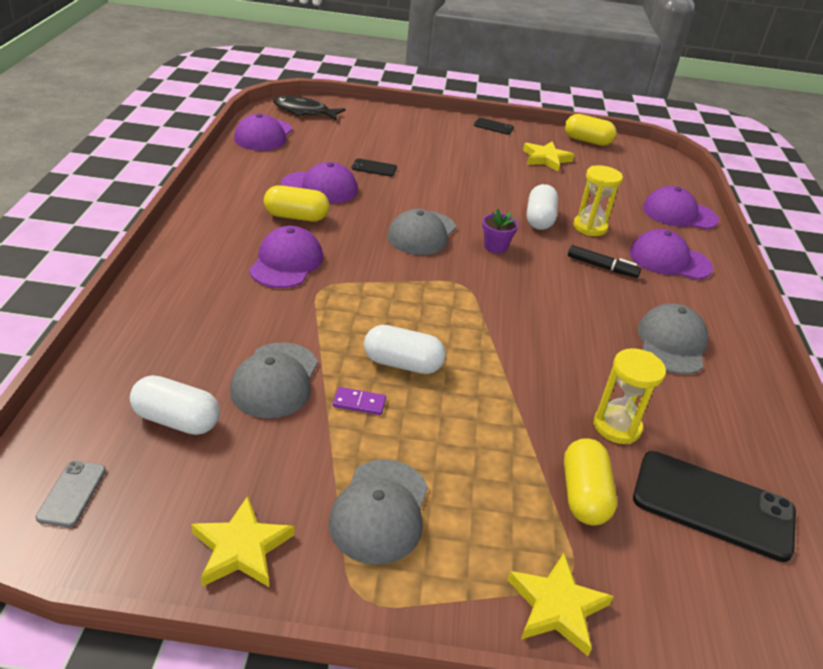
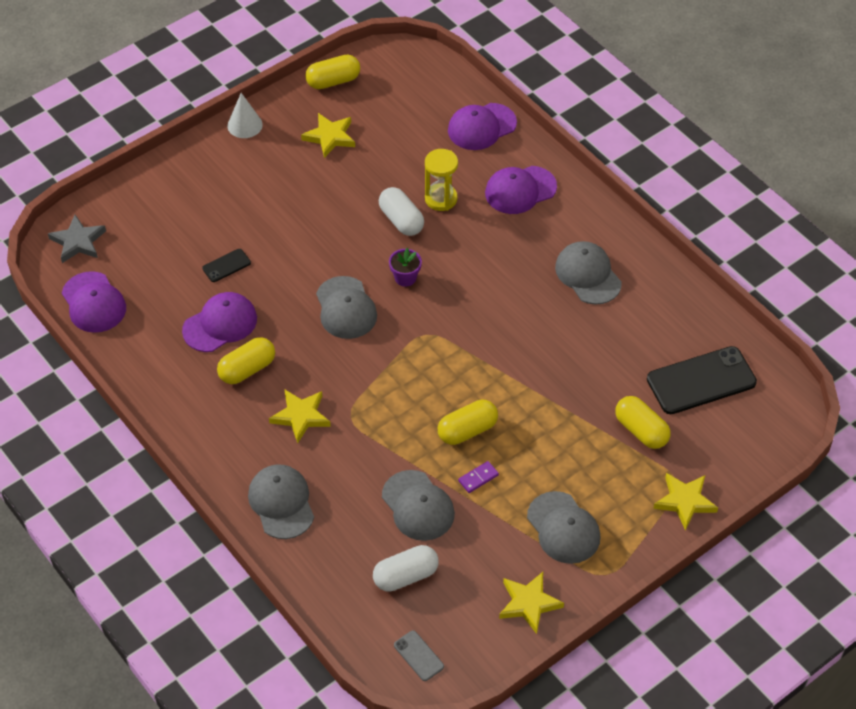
camera: 40 degrees left, 15 degrees up
(180, 296) = (281, 503): none -> grey cap
(286, 262) = (301, 416): purple cap -> yellow star
(304, 111) = (78, 242): black fish -> grey star
(402, 364) = (467, 430): white capsule -> yellow capsule
(493, 126) = (245, 125): black phone -> white cone
(602, 267) = (487, 237): black marker -> none
(617, 426) = (616, 370): yellow hourglass -> none

